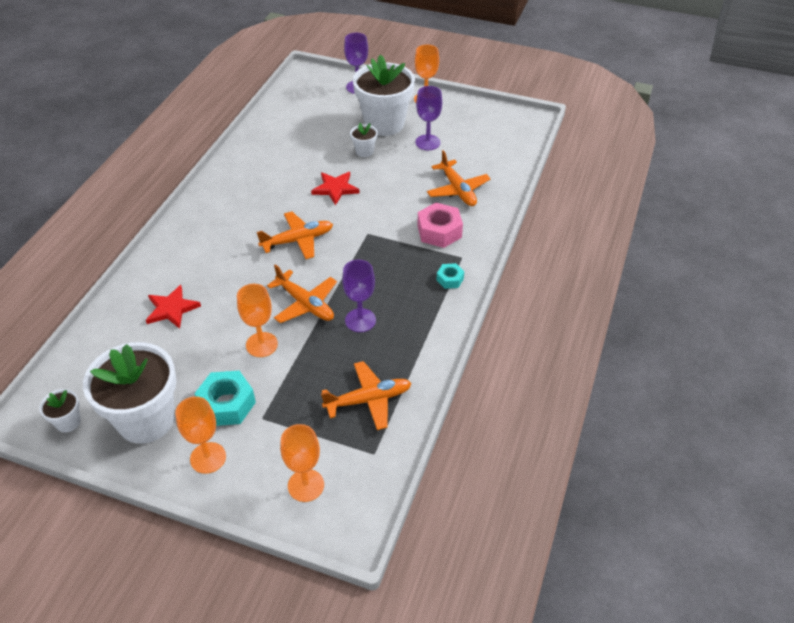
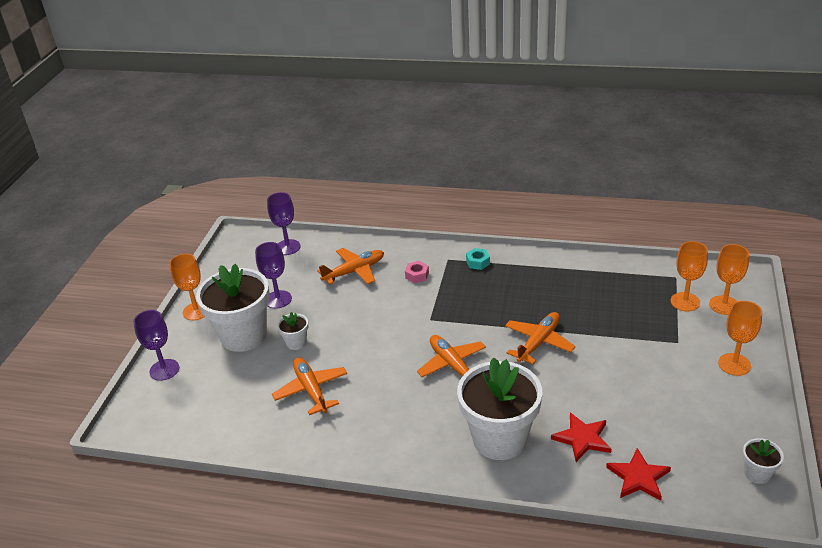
camera: 95 degrees left, 10 degrees down
(146, 420) = (721, 416): white flower pot -> white flower pot (499, 439)
(227, 404) = (676, 366): turquoise nut -> none
(261, 344) = (599, 360): orange goblet -> orange goblet (685, 302)
(335, 189) = (364, 353): red star -> red star (638, 477)
(360, 320) = (545, 305): purple goblet -> purple goblet (288, 247)
(368, 400) = (628, 287): orange plane -> orange plane (311, 390)
(439, 231) = (417, 275): pink nut -> pink nut, size x0.55

